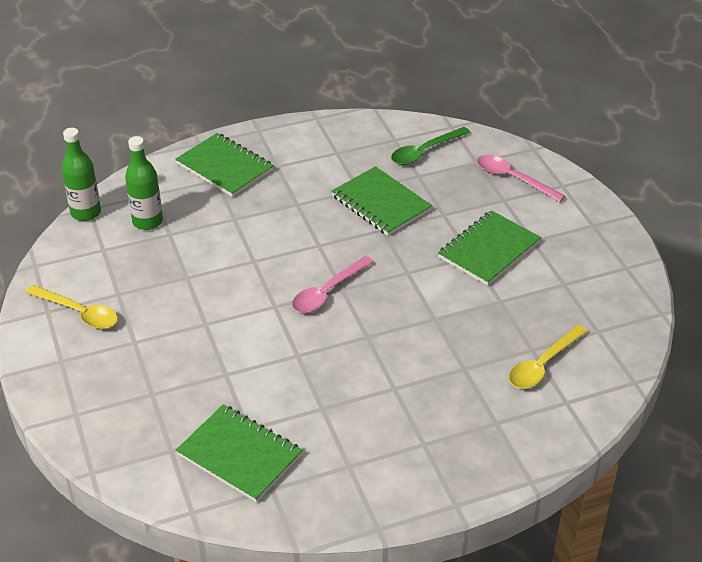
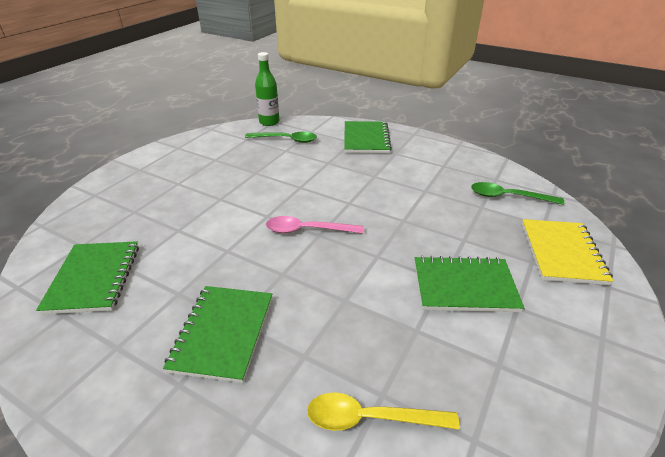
camera: 50 degrees right, 5 degrees down
(79, 313) = (185, 156): yellow spoon -> none
(147, 221) = (286, 140): green bottle -> green spoon
(381, 203) = (427, 206): green notebook -> green notebook (223, 333)
(513, 179) = (562, 253): pink spoon -> yellow notebook

